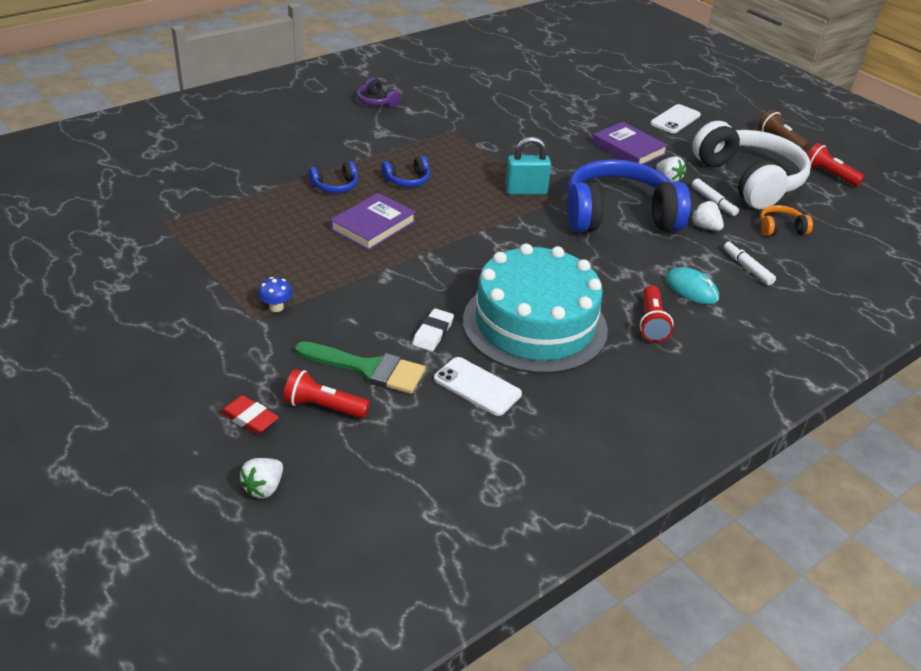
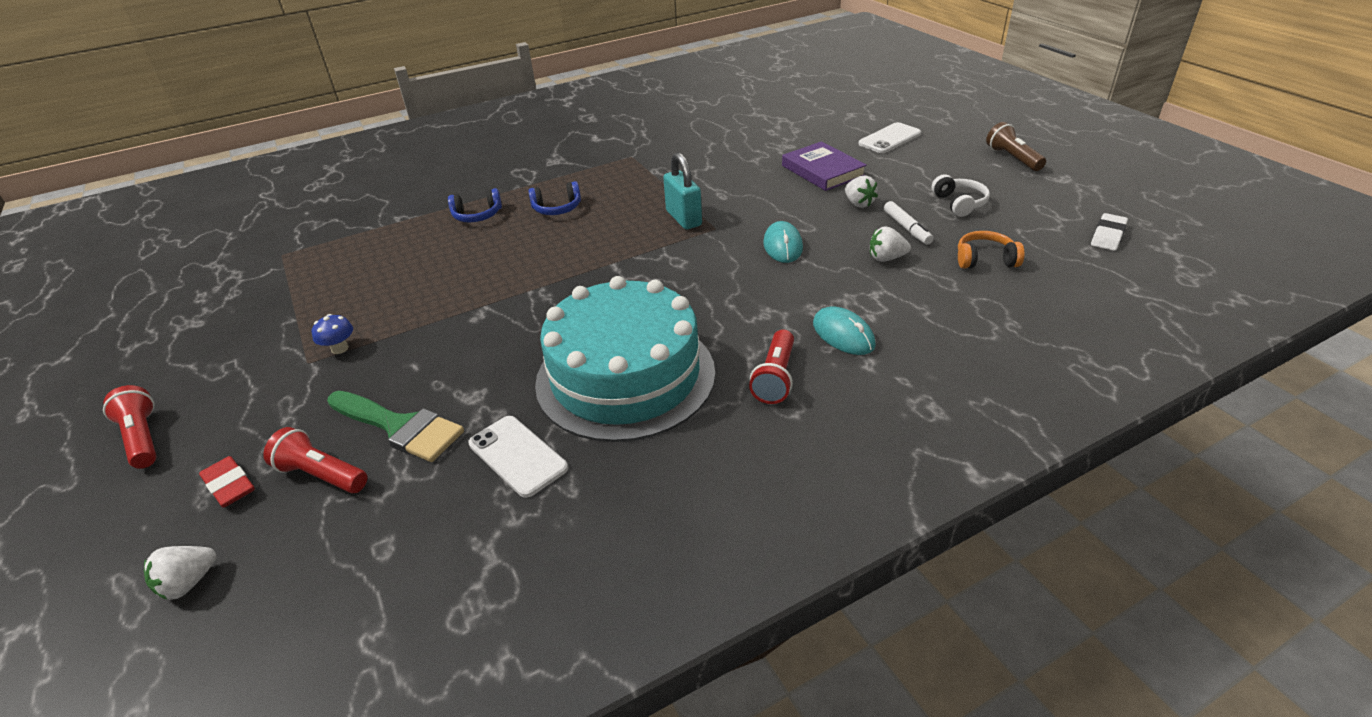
camera: 15 degrees right, 0 degrees up
(373, 225) = (495, 257): purple book -> none
(377, 101) = (566, 130): purple headphones -> none
(433, 333) = (498, 384): white eraser -> white eraser (1107, 236)
(525, 191) = (683, 218): turquoise padlock -> turquoise padlock turned 60 degrees clockwise
(619, 216) = (783, 246): blue headphones -> turquoise mouse
(705, 227) = (886, 258): white strawberry -> white strawberry turned 60 degrees counterclockwise
(747, 267) = (926, 308): white marker -> none
(748, 180) = (959, 203): white headphones -> white headphones, size x0.41
(829, 174) = (1067, 195): red flashlight -> red flashlight (143, 438)

